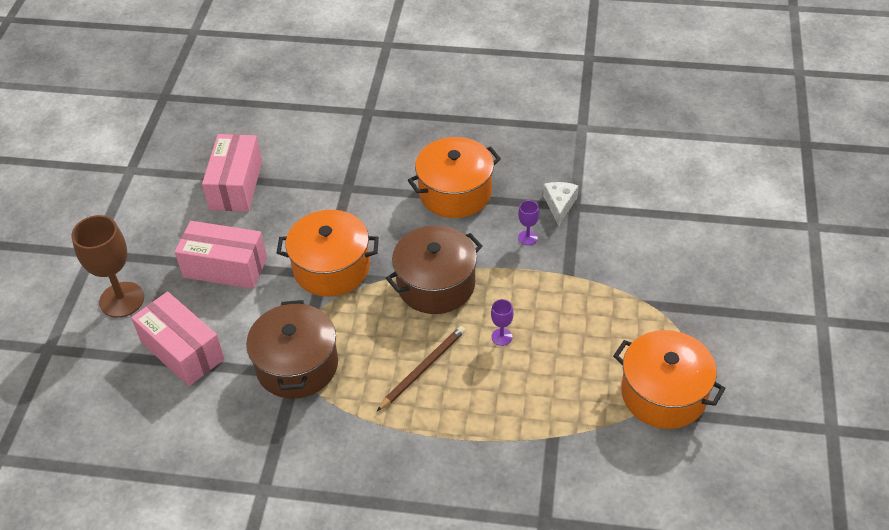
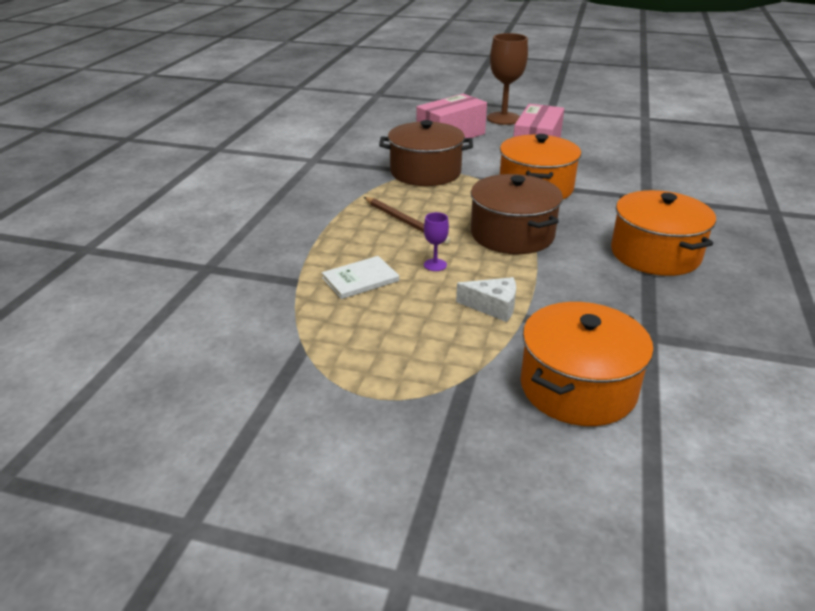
camera: 95 degrees right, 15 degrees down
(236, 185) = (637, 152): pink box -> none
(527, 238) = (586, 295): purple goblet -> none
(538, 389) = (360, 279): none -> white book
(559, 205) = (650, 324): white cheese -> white cheese (493, 306)
(664, 394) = (320, 365): orange pot -> orange pot (577, 387)

